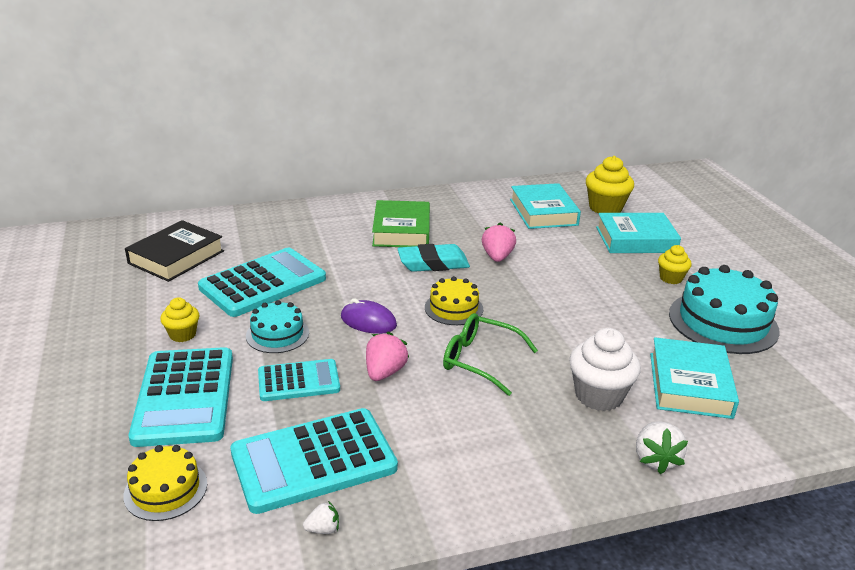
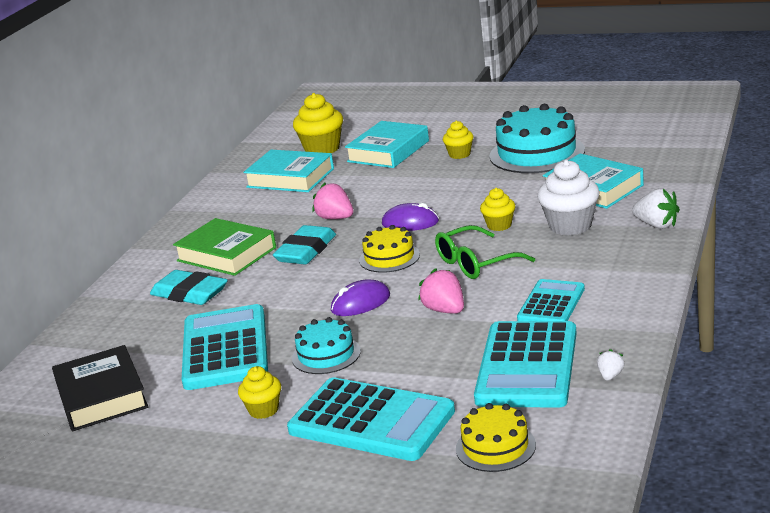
camera: 50 degrees left, 5 degrees down
(298, 381) = (412, 355): turquoise calculator -> turquoise calculator (551, 304)
(333, 238) = (190, 294): none -> turquoise eraser
(521, 297) = (410, 223): none -> purple mouse
(560, 349) = (499, 225): none -> yellow cupcake

